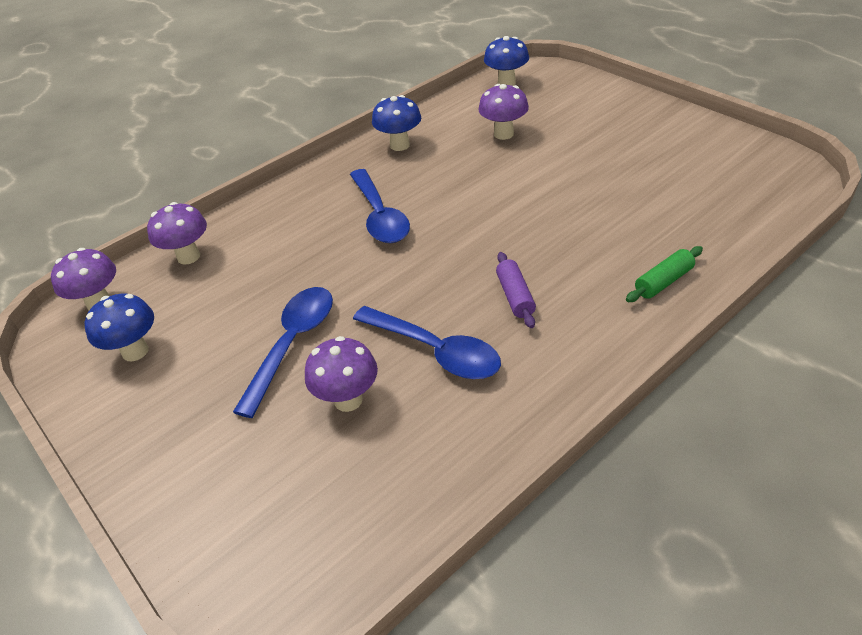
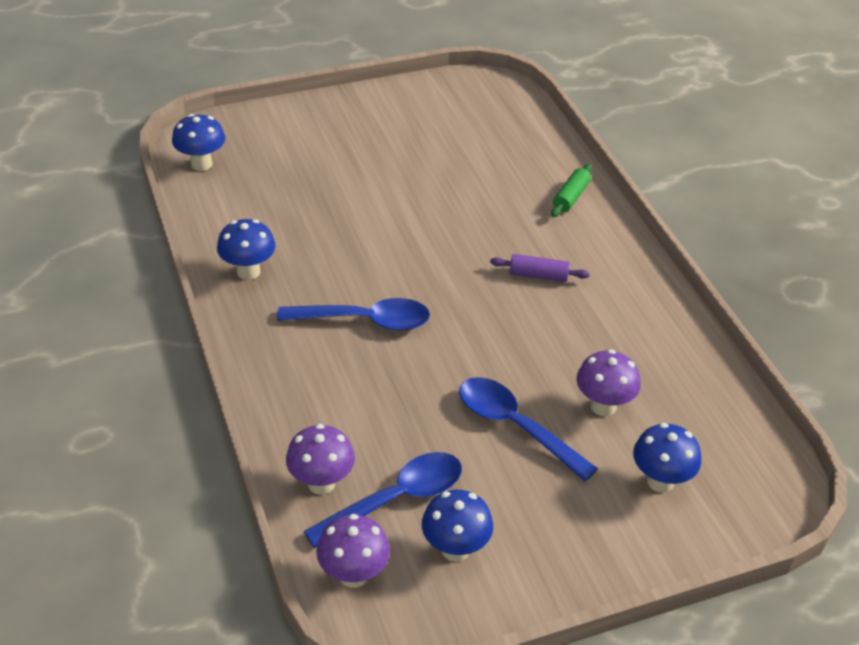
camera: 75 degrees left, 0 degrees up
(257, 477) = (660, 481): none -> blue mushroom
(435, 351) = (575, 340): blue spoon -> blue spoon (396, 499)
(503, 134) = (296, 199): purple mushroom -> none
(663, 282) = (570, 197): green rolling pin -> green rolling pin turned 45 degrees clockwise

